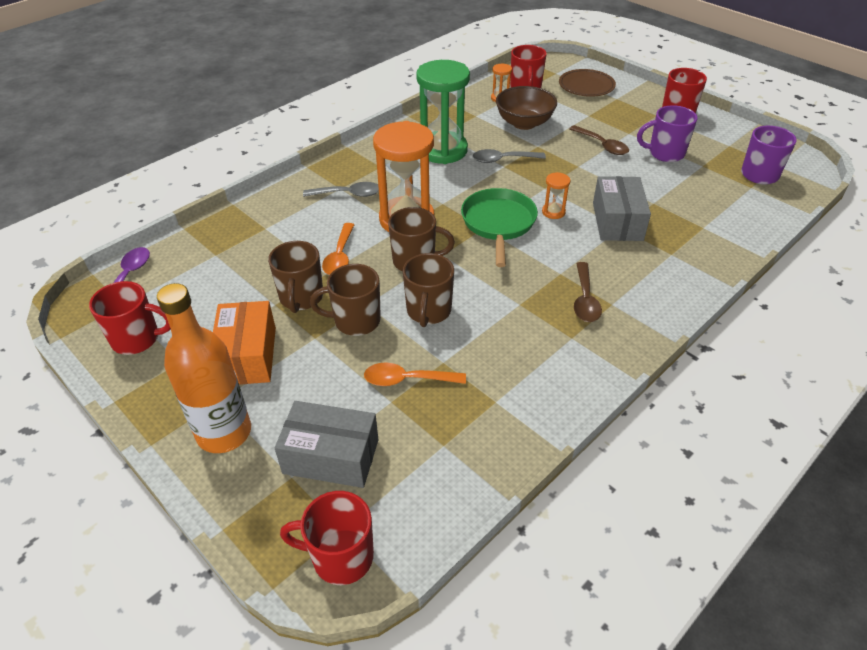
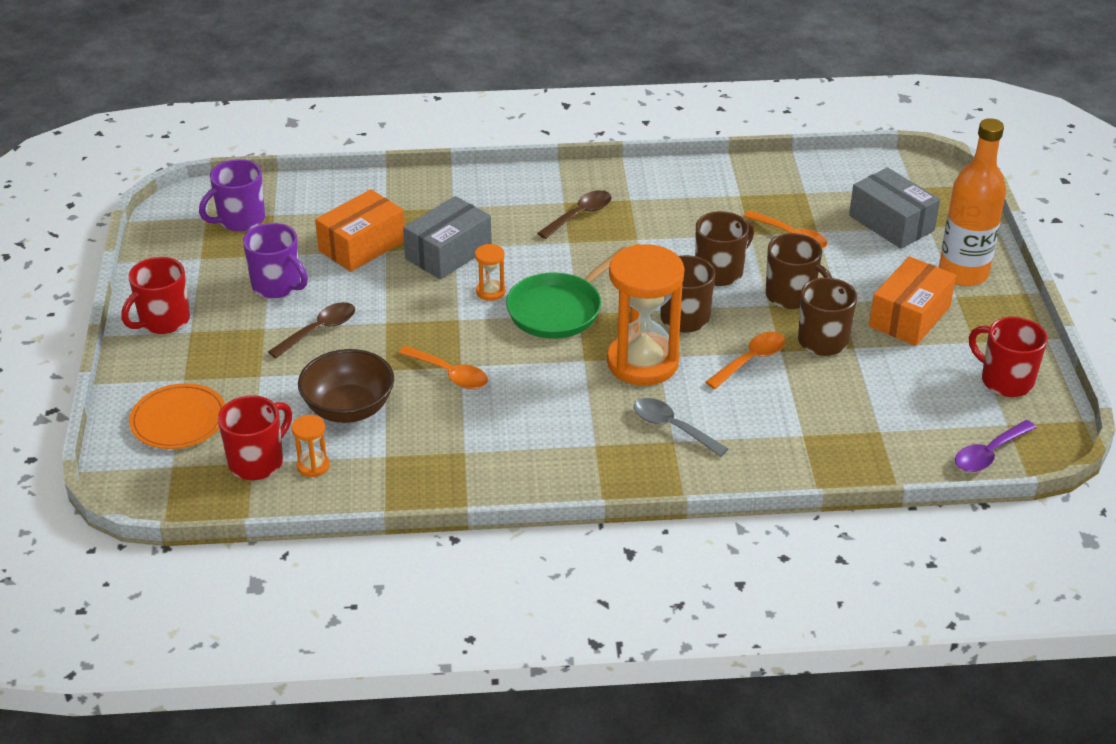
camera: 140 degrees left, 5 degrees down
(340, 557) = (925, 177): red mug -> none
(443, 150) = (497, 426): green hourglass -> none
(503, 160) = (449, 374): grey spoon -> orange spoon
(586, 85) = (179, 420): brown plate -> orange plate
(602, 145) = (319, 330): brown spoon -> brown spoon turned 45 degrees clockwise
(670, 197) = (362, 246): none -> orange box

